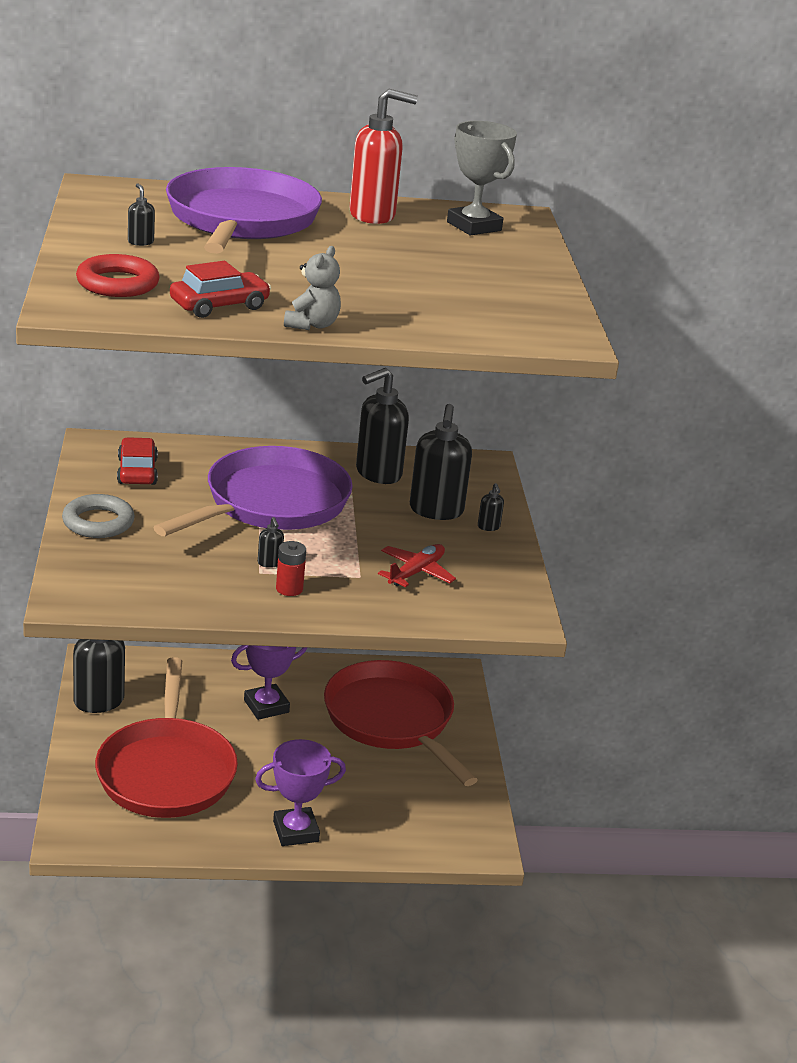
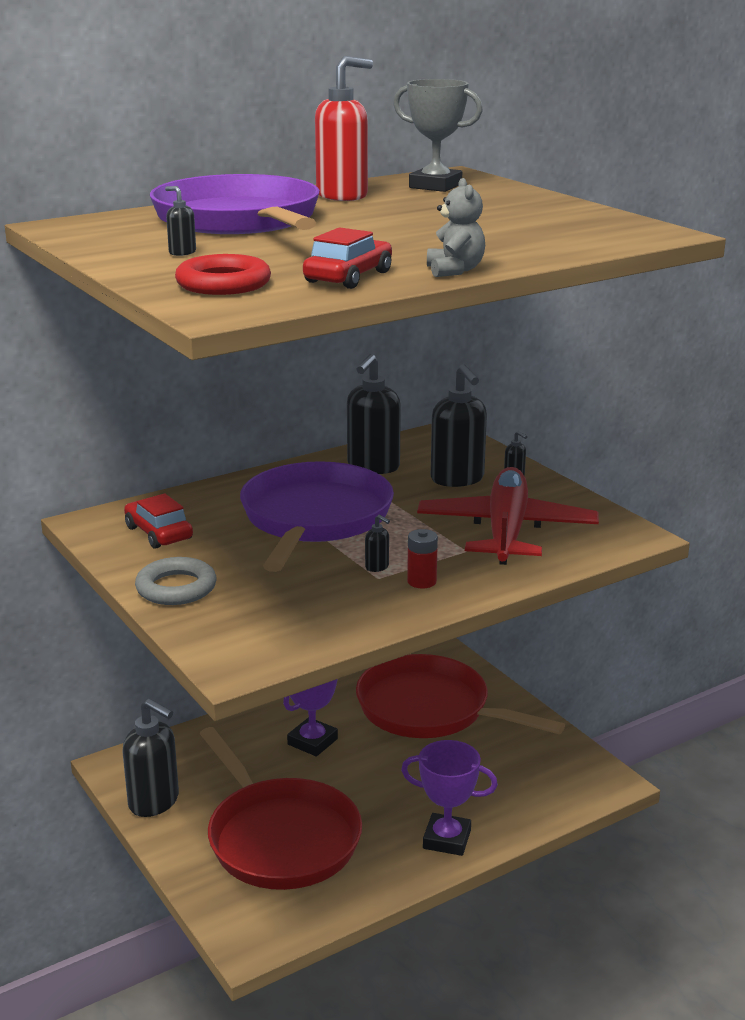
camera: 25 degrees left, 5 degrees down
(296, 831) = (447, 839): purple trophy -> purple trophy turned 60 degrees clockwise
(416, 572) = (506, 531): red plane -> red plane, size x2.05

